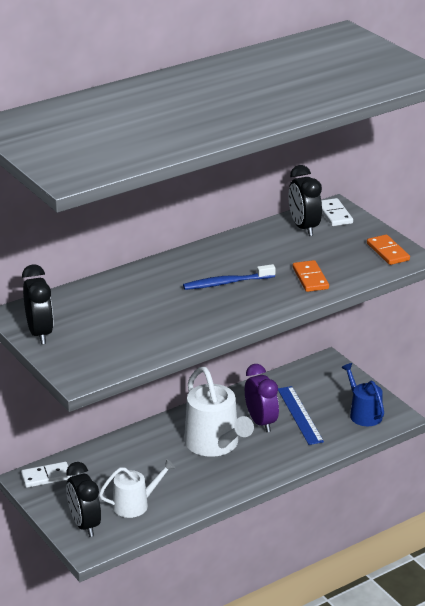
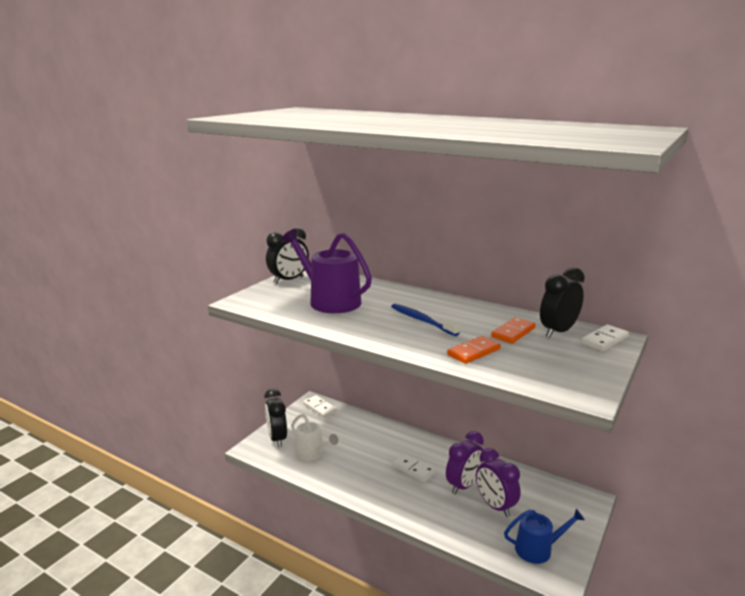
camera: 65 degrees right, 10 degrees down
(84, 525) = (277, 438): black clock -> black clock turned 60 degrees counterclockwise
(131, 320) = (330, 301): none -> purple watering can
(215, 444) = (413, 469): white watering can -> white domino
(300, 415) = (495, 506): blue ruler -> purple clock
(363, 414) = (538, 549): blue watering can -> blue watering can turned 45 degrees clockwise
(388, 252) = (578, 380): orange domino -> orange domino (513, 333)

